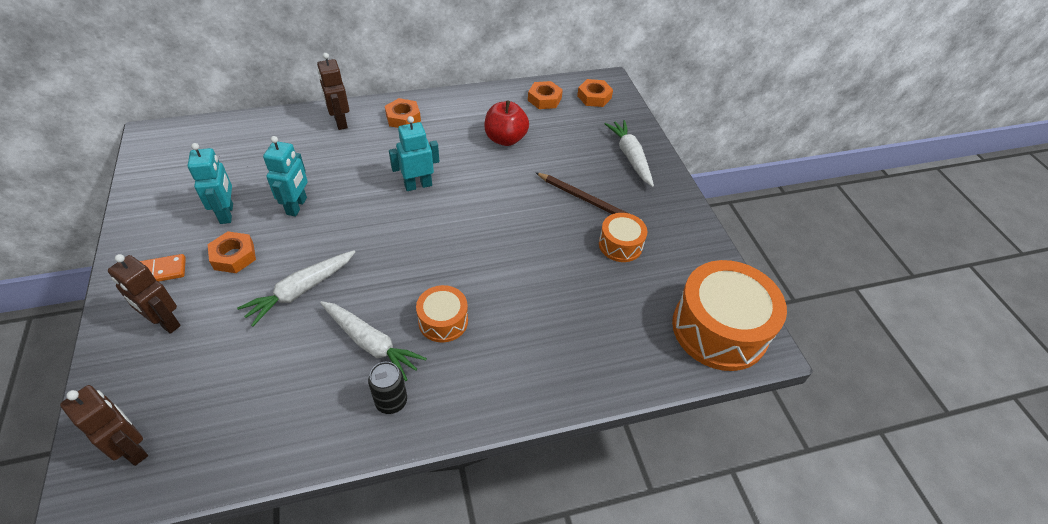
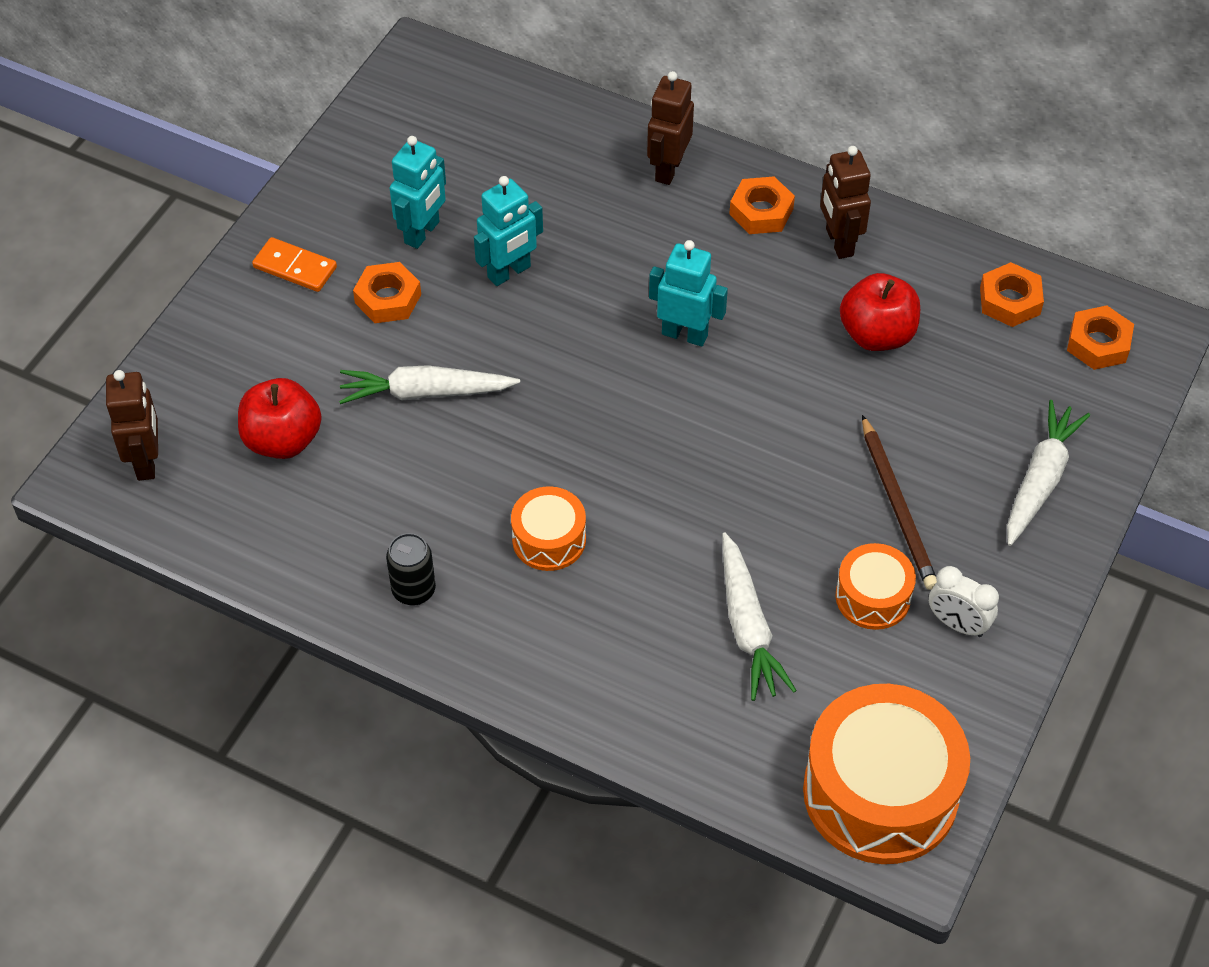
camera: 45 degrees right, 5 degrees up
(165, 322) = (263, 338): brown robot -> brown robot (839, 242)
(228, 372) = (283, 440): none -> red apple
(371, 343) = (448, 510): white carrot -> white carrot (748, 626)
(665, 233) = (957, 624): none -> white clock

